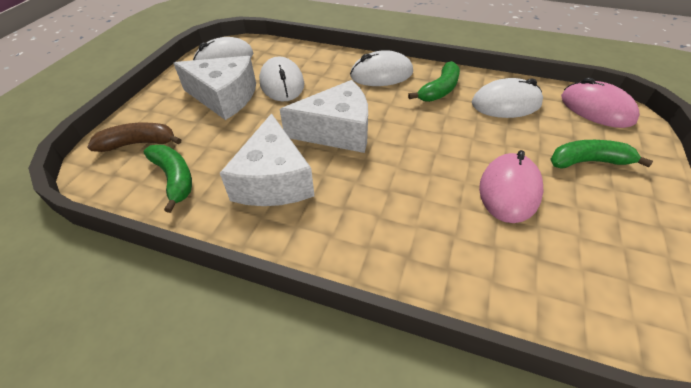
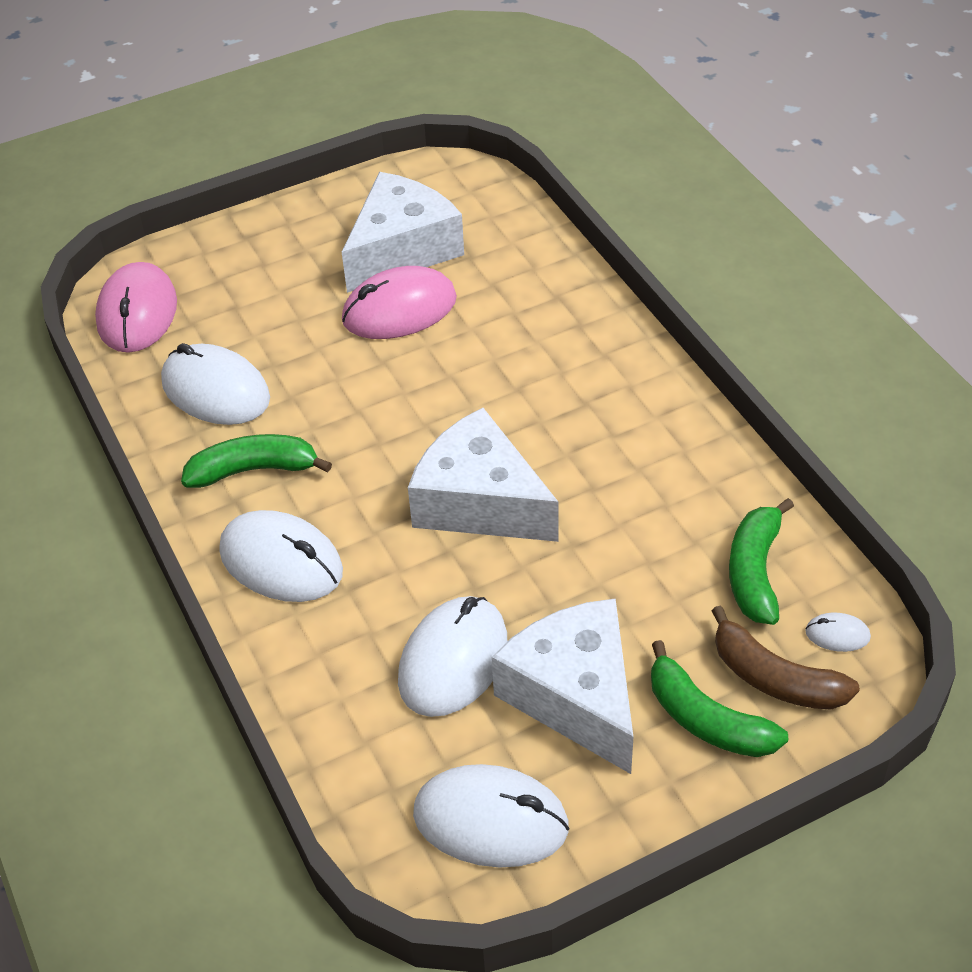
camera: 135 degrees left, 0 degrees up
(113, 175) = (837, 634): none -> white mouse
(273, 180) = (631, 485): white cheese -> white cheese (402, 250)
(588, 161) = (274, 280): green banana -> green banana (706, 719)

